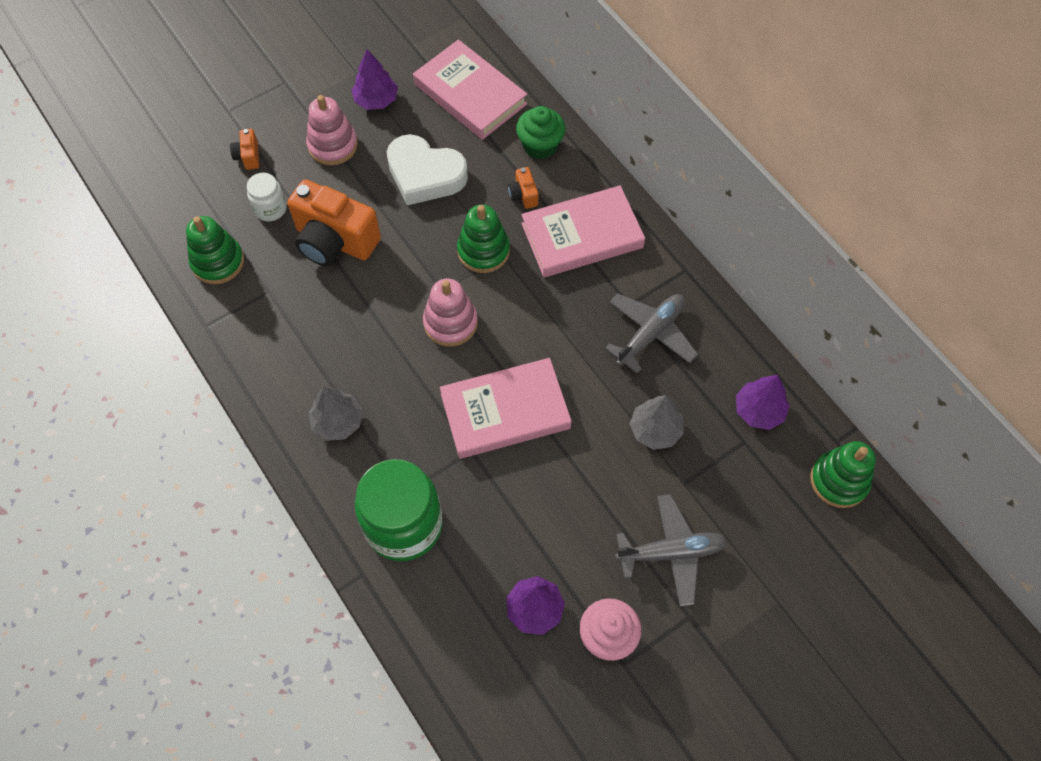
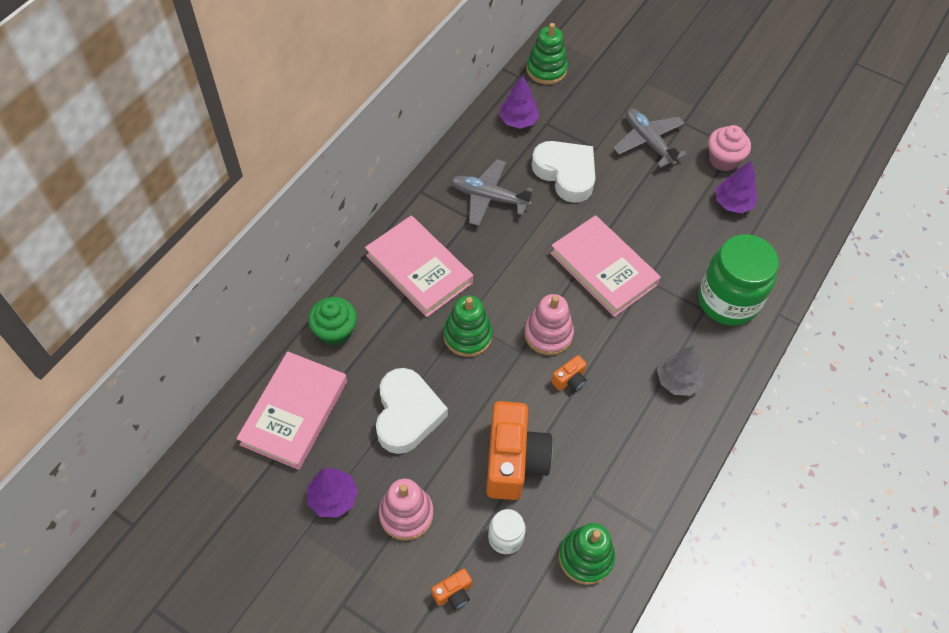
camera: 115 degrees left, 5 degrees down
(523, 195) = (396, 326): orange camera -> orange camera (570, 380)
(655, 430) = (566, 174): grey tree -> white heart

